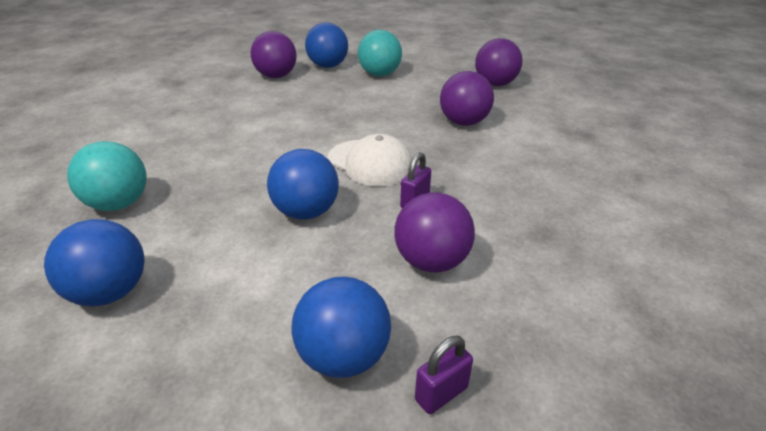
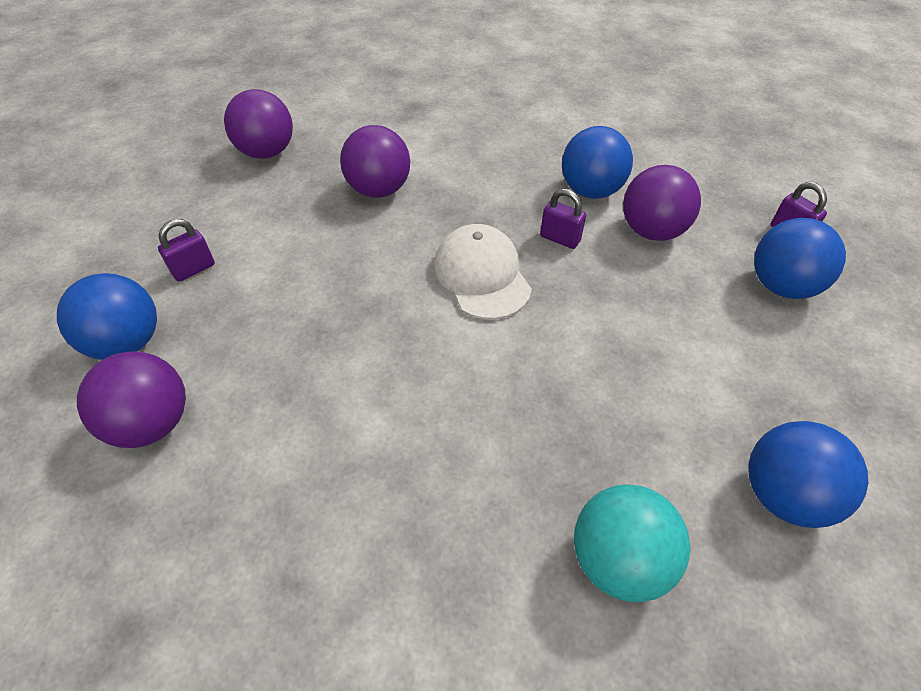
camera: 90 degrees left, 15 degrees up
(306, 212) = (595, 329): blue ball -> blue ball (590, 191)
(370, 163) = (482, 275): white cap -> white cap turned 60 degrees counterclockwise
(379, 74) = (194, 269): turquoise ball -> purple padlock

